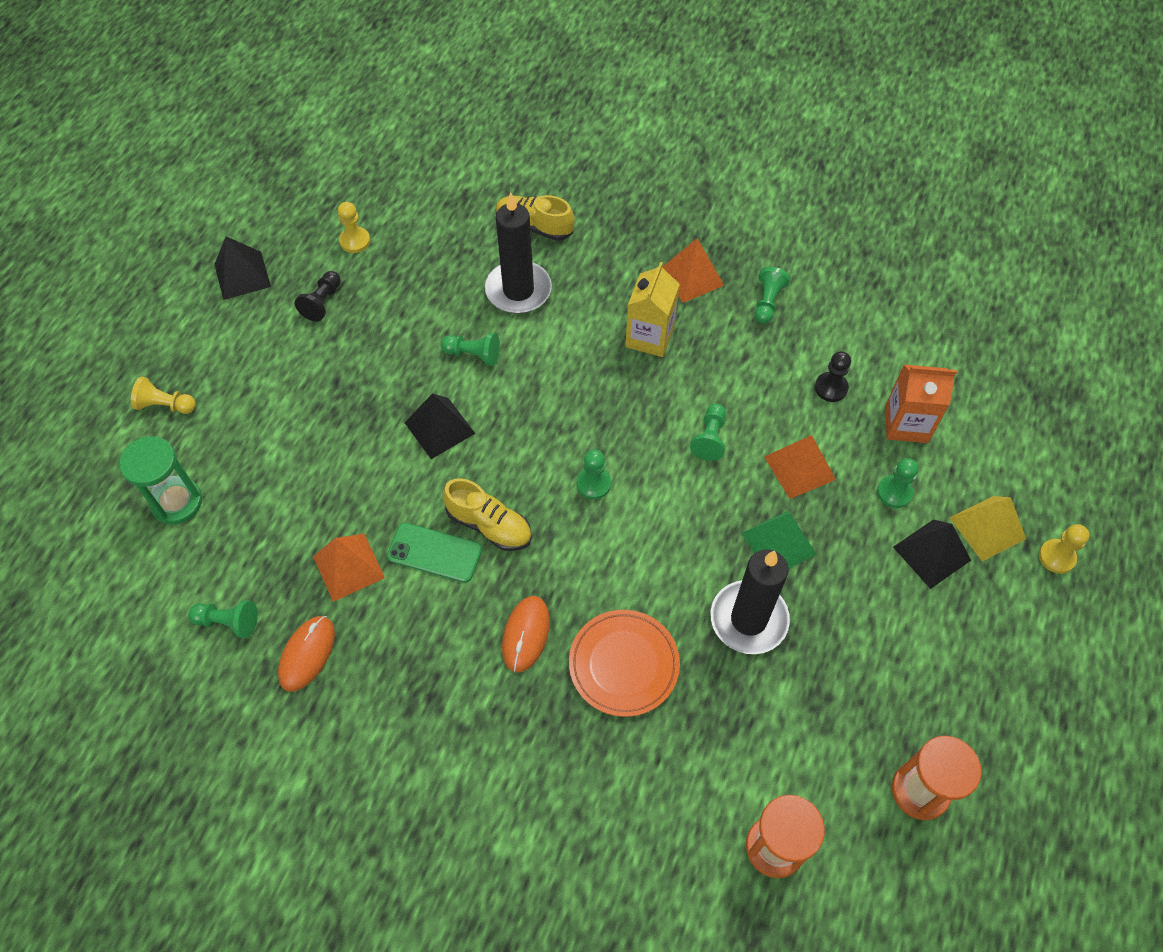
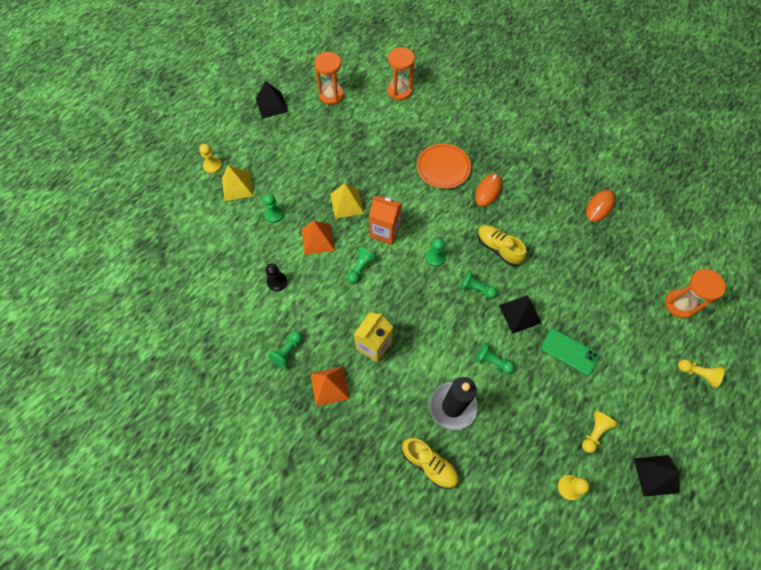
camera: 165 degrees left, 5 degrees up
(177, 502) = (679, 304): green hourglass -> orange hourglass
(228, 622) = (641, 231): green pawn -> green pawn (475, 289)
(322, 302) = (594, 432): black pawn -> yellow pawn
(348, 567) = (577, 244): orange pyramid -> none
(435, 553) = (530, 241): green phone -> green phone (569, 352)
(748, 619) = (376, 173): black candle -> none
(778, 543) = (347, 203): green pyramid -> yellow pyramid
(906, 424) = (246, 249): orange carton -> orange carton (385, 231)
(931, 553) = (272, 181): black pyramid -> black pyramid (272, 105)

